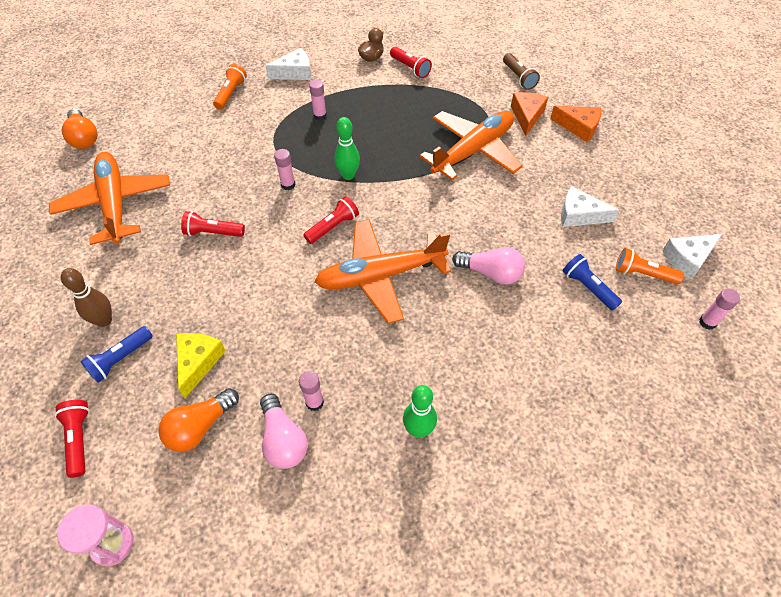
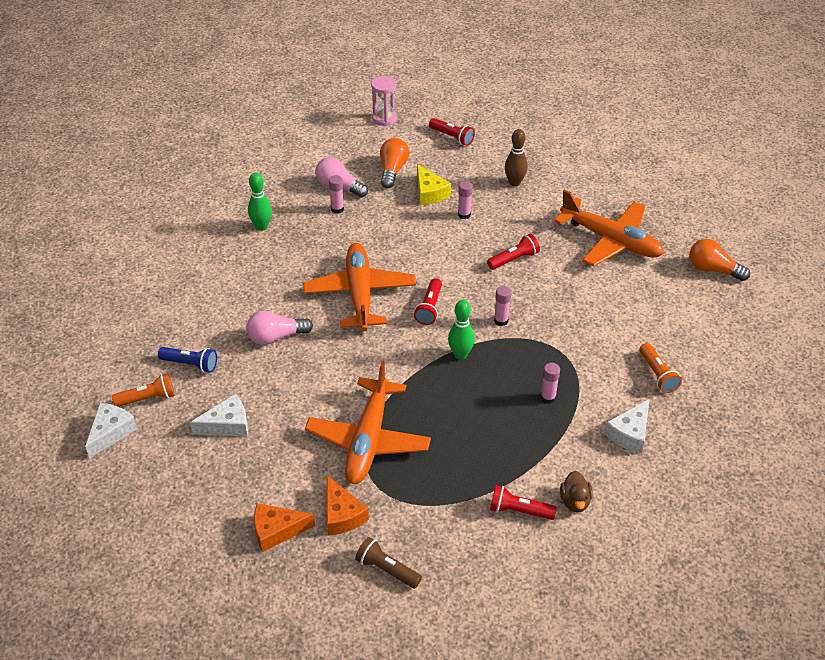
camera: 145 degrees right, 10 degrees down
(120, 359) = (478, 172): blue flashlight -> none
(380, 275) = (360, 293): orange plane -> orange plane turned 45 degrees counterclockwise
(707, 322) = (81, 385): pink glue stick -> pink glue stick (464, 215)

